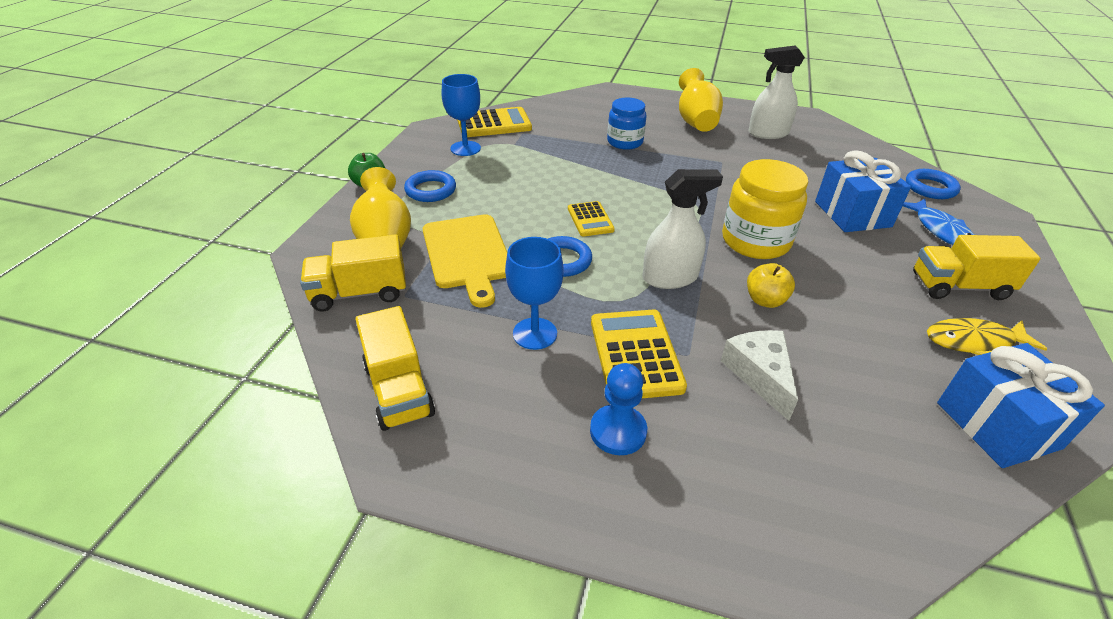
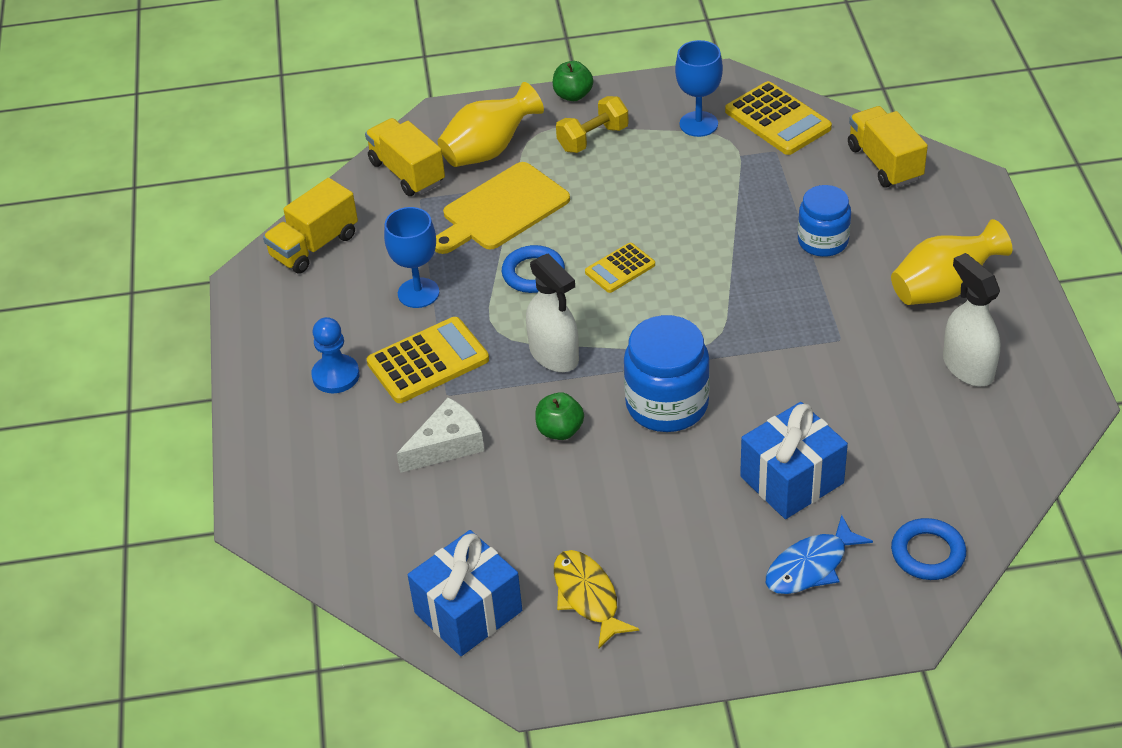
camera: 70 degrees right, 5 degrees up
(430, 190) = (593, 138): blue ring -> yellow dumbbell
(755, 241) = (667, 404): yellow jar -> blue jar
(765, 300) = (560, 430): yellow apple -> green apple
(959, 287) = (687, 584): yellow truck -> yellow truck (884, 163)

